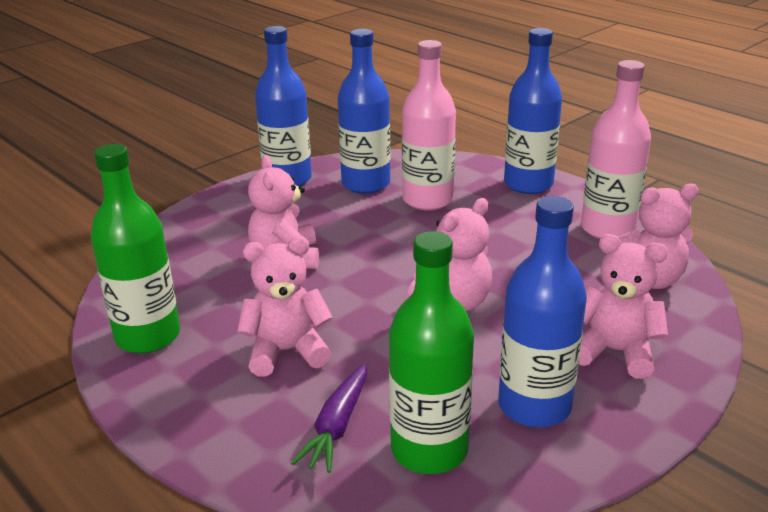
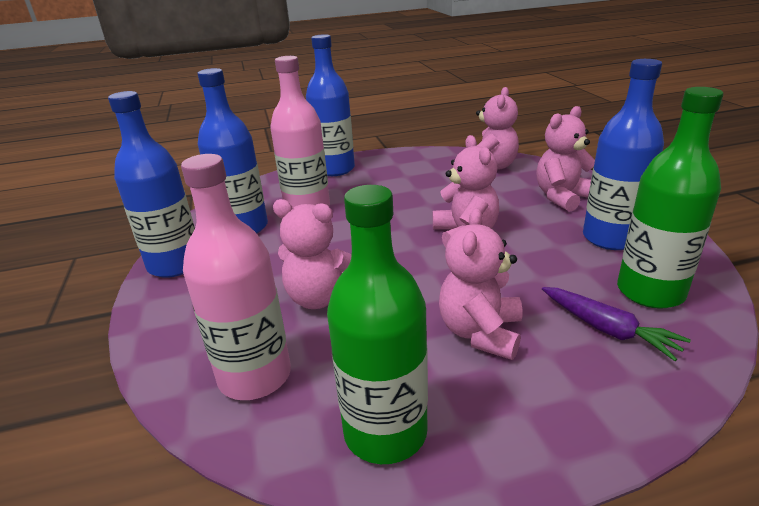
camera: 60 degrees left, 0 degrees up
(607, 229) = (422, 162): pink bottle -> pink bottle (255, 376)

